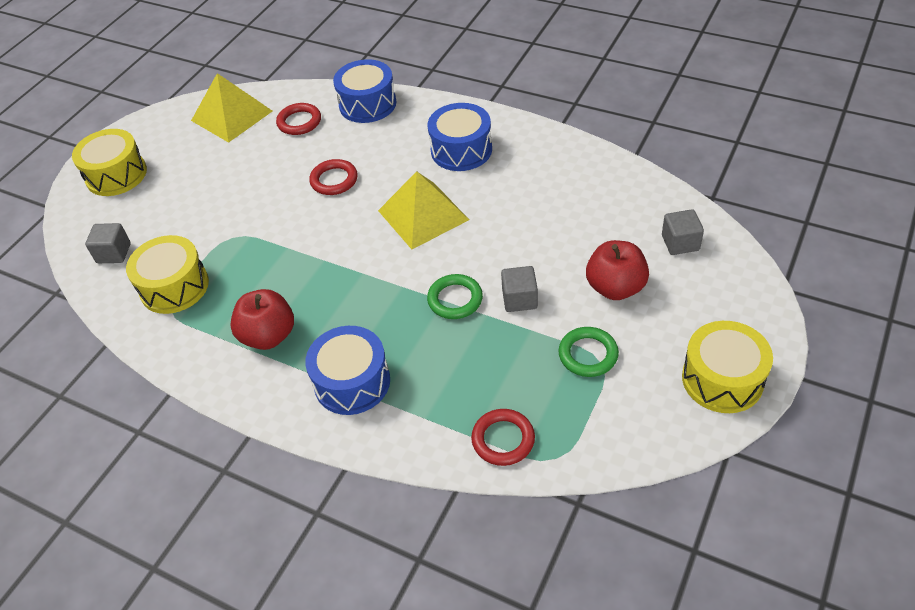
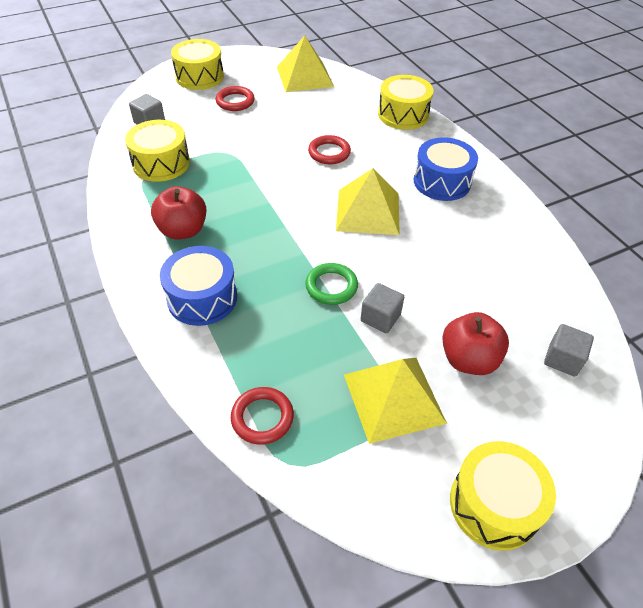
camera: 30 degrees right, 0 degrees up
(299, 122) = (344, 102): red ring -> red ring (235, 101)
(367, 104) = (403, 114): blue drum -> yellow drum
(588, 354) = (393, 398): green ring -> yellow pyramid

